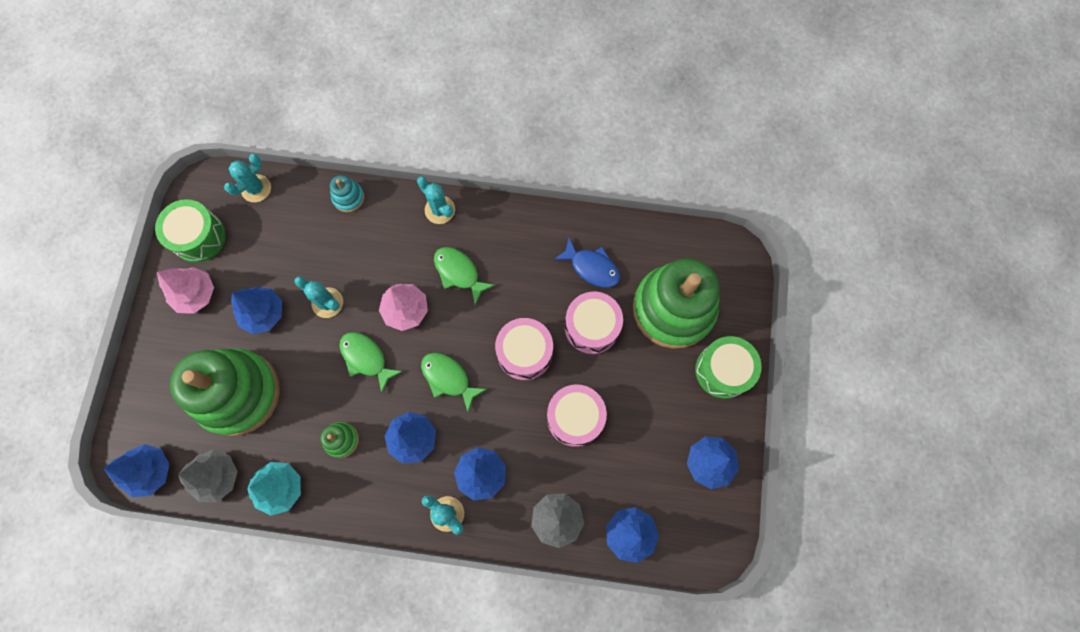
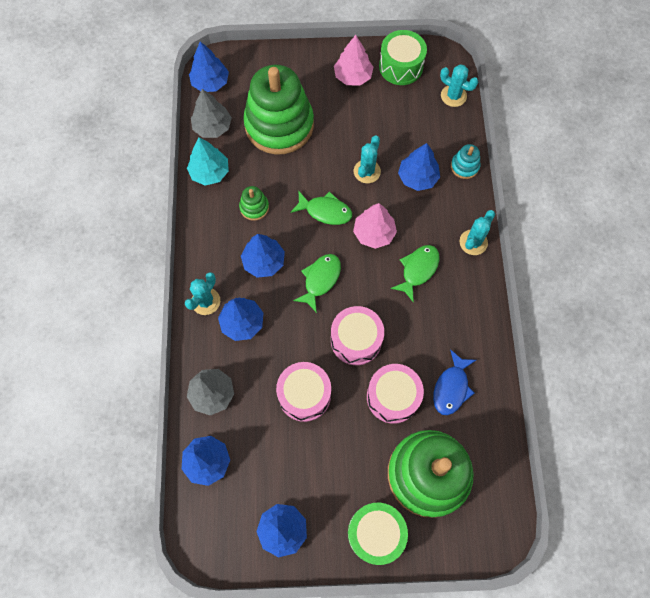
camera: 80 degrees right, 5 degrees down
(263, 313) = (347, 127): blue tree -> blue tree (417, 177)
(366, 358) = (325, 211): green fish -> green fish turned 75 degrees clockwise

